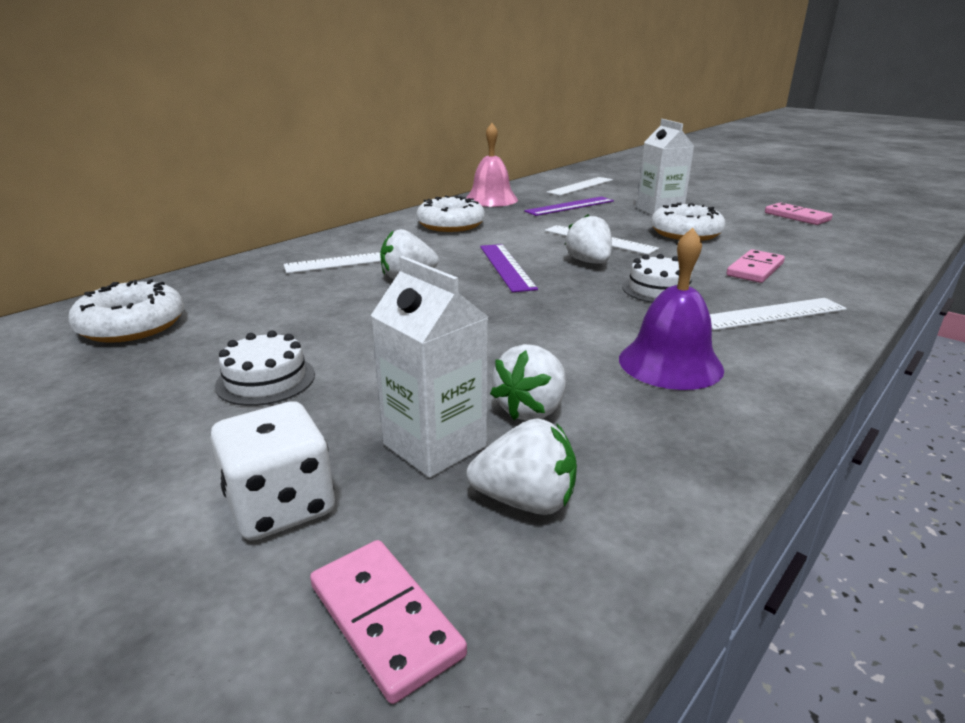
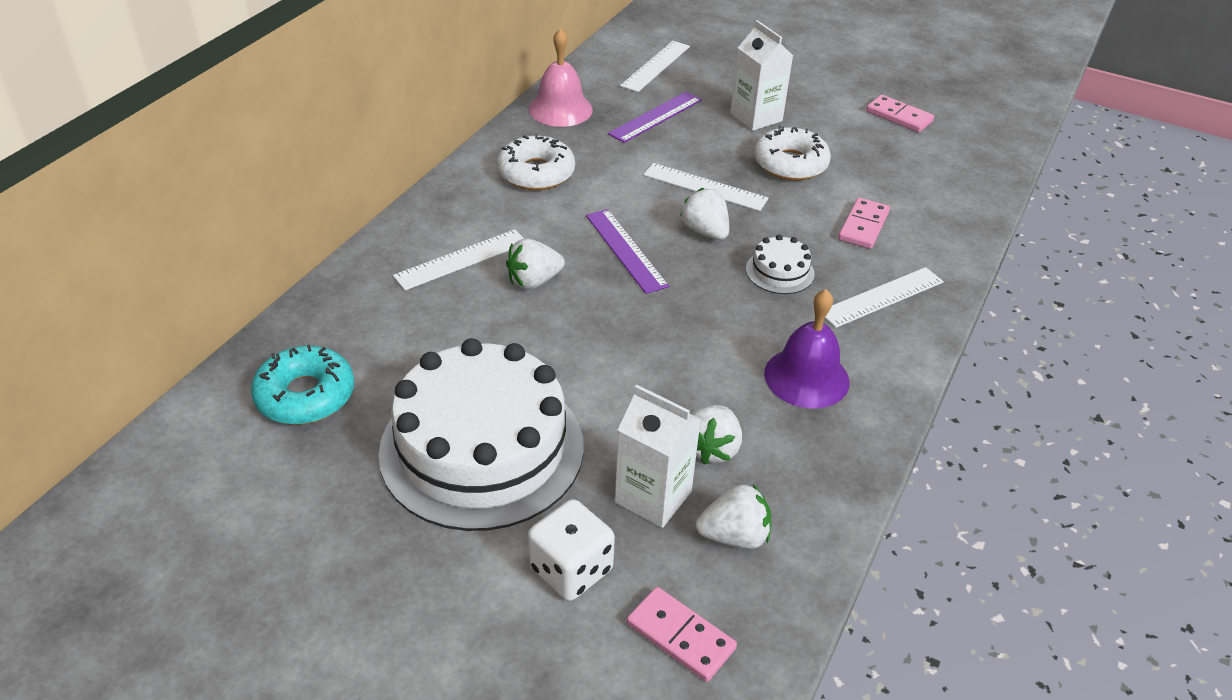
camera: 15 degrees left, 15 degrees up
(132, 325) = (305, 395): white donut -> turquoise donut
(266, 380) = (482, 448): white cake -> white cake, size x2.46

